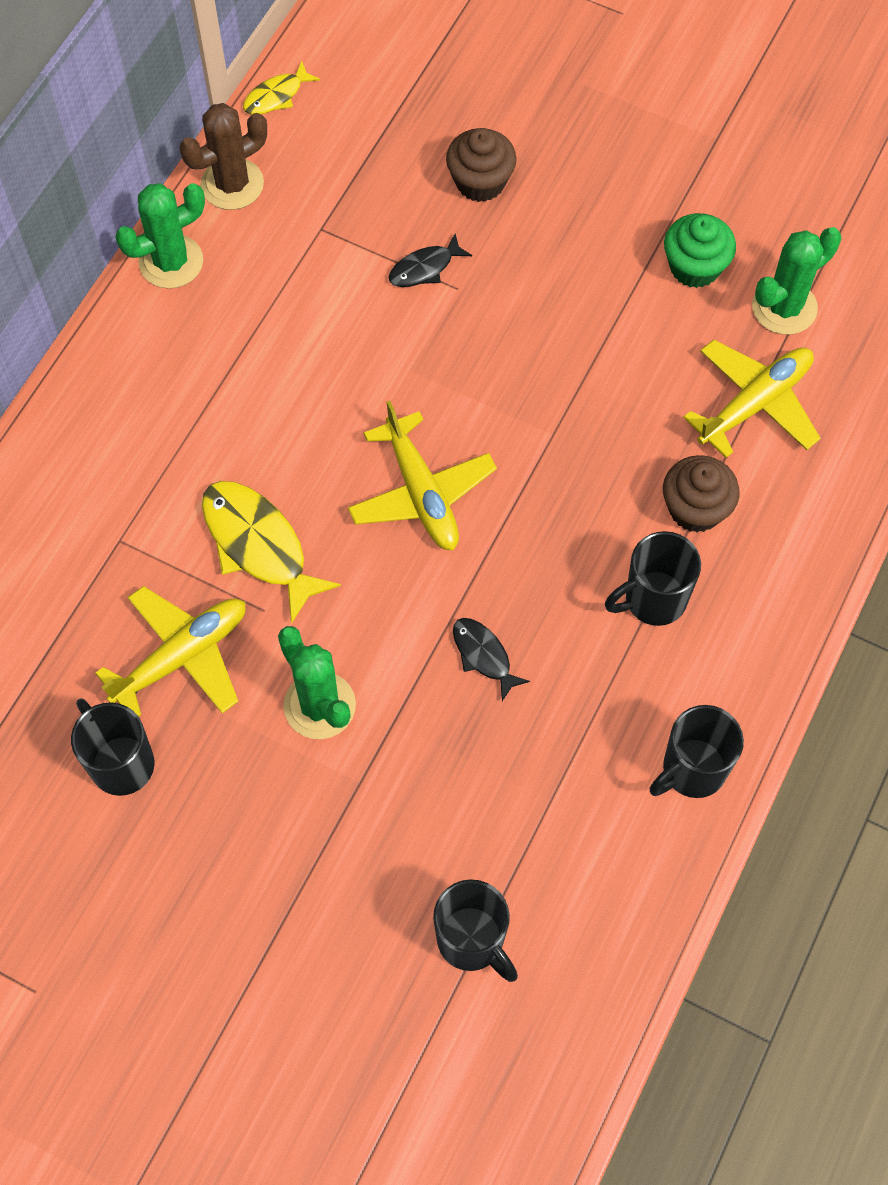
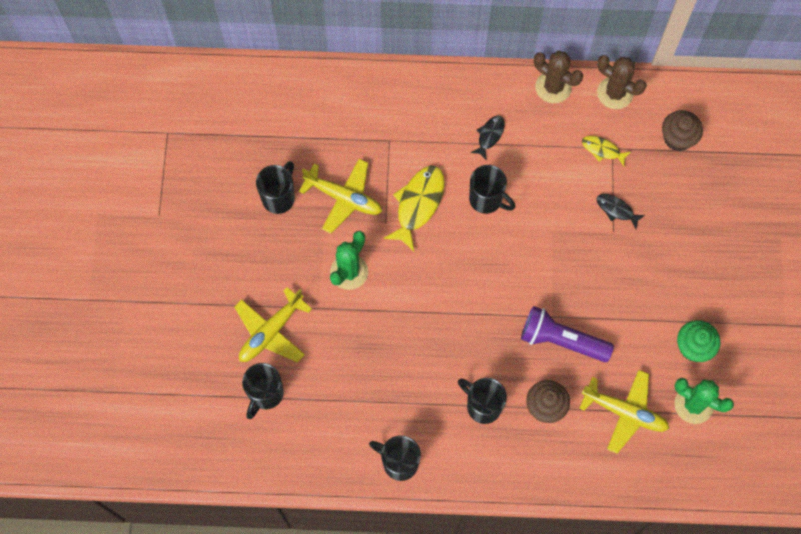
camera: 65 degrees right, 5 degrees up
(171, 262) = (553, 87): green cactus -> brown cactus
(276, 96) = (681, 88): yellow fish -> yellow fish (602, 150)
(307, 440) = (486, 200): none -> black mug
(421, 493) = (485, 267): yellow plane -> yellow plane (271, 331)
(480, 182) = (685, 213): brown cupcake -> brown cupcake (678, 138)
(483, 655) = (411, 336): black fish -> black fish (489, 136)
(598, 438) = (561, 340): none -> purple flashlight

